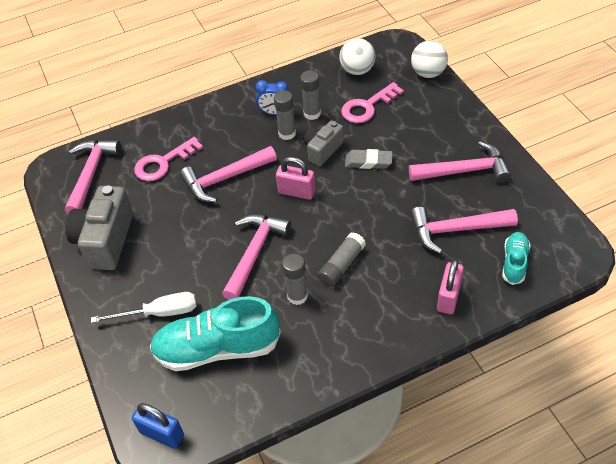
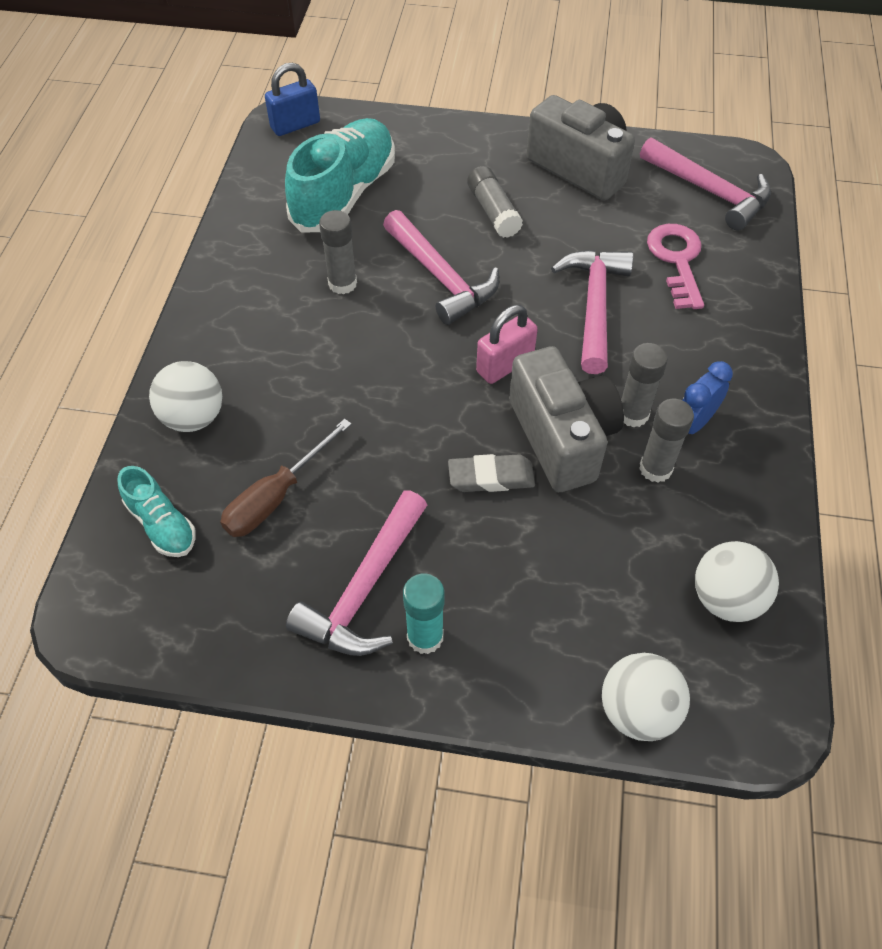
camera: 120 degrees right, 5 degrees up
(159, 313) = (434, 171): white screwdriver -> none
(323, 150) = (562, 437): grey camera -> grey camera, size x1.66
(341, 265) = (343, 344): grey glue stick -> grey glue stick (493, 211)
(367, 107) = (616, 553): pink key -> none
(368, 162) = (491, 477): grey eraser -> grey eraser turned 45 degrees clockwise
(448, 297) = (194, 417): pink padlock -> white ball
(455, 230) = (276, 496): pink hammer -> brown screwdriver
(463, 141) = (425, 637): none -> turquoise glue stick

